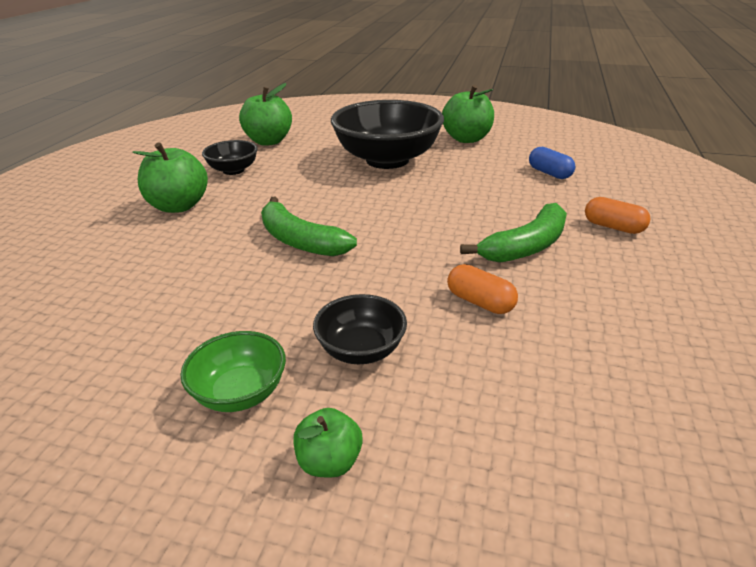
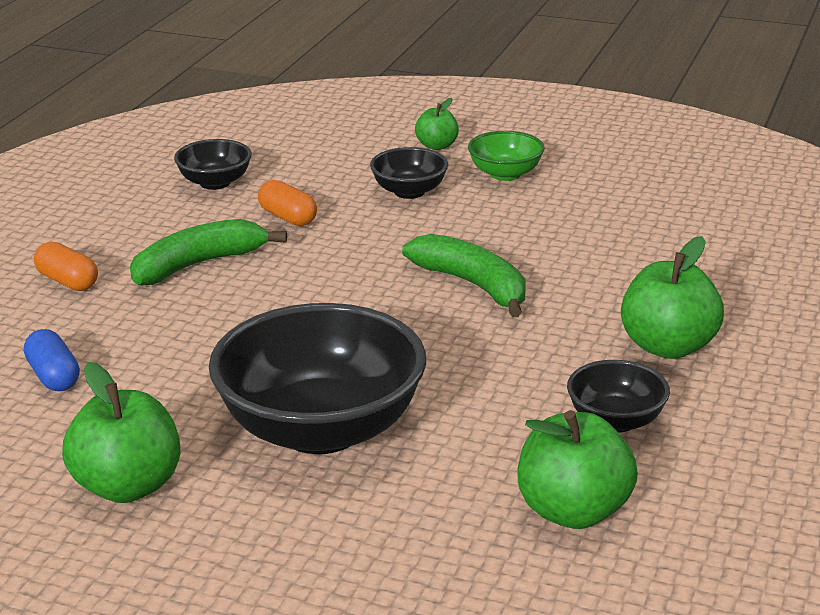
camera: 175 degrees left, 5 degrees down
(595, 352) = (215, 183): none -> black bowl

